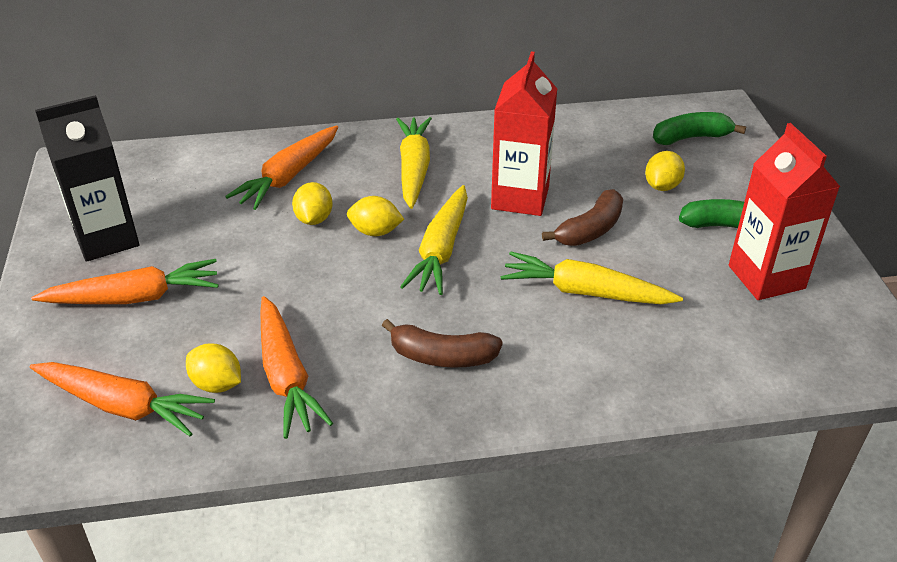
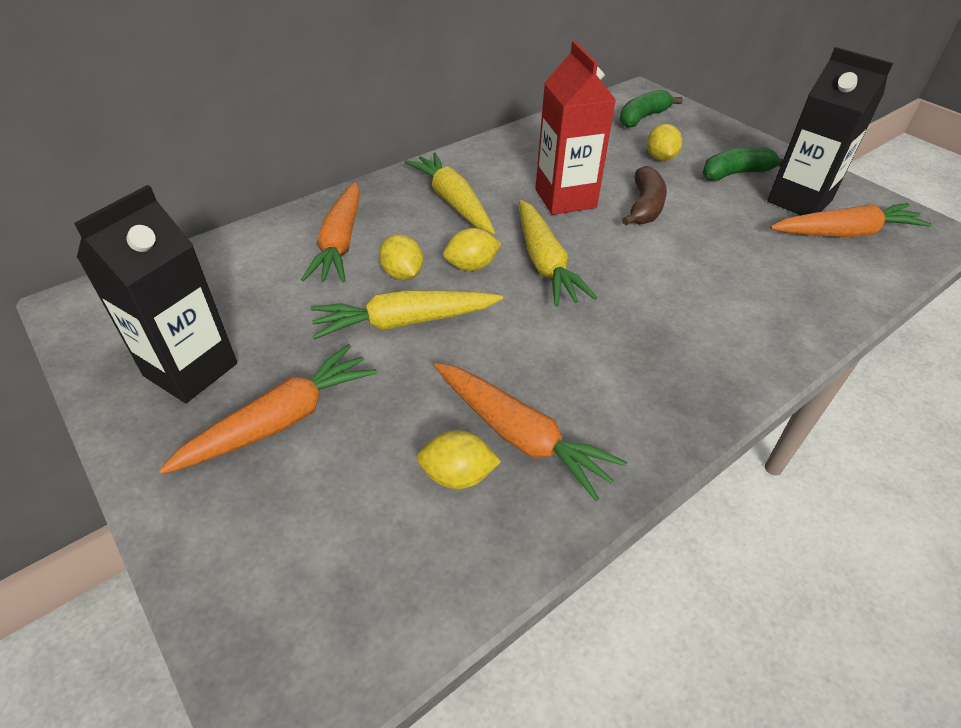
camera: 30 degrees left, 5 degrees up
(123, 406) = (375, 549): orange carrot -> orange carrot (845, 233)
(442, 356) = (639, 356): brown banana -> none
(585, 292) = (692, 257): yellow carrot -> yellow carrot (404, 322)
(766, 277) = (799, 201): red carton -> black carton

